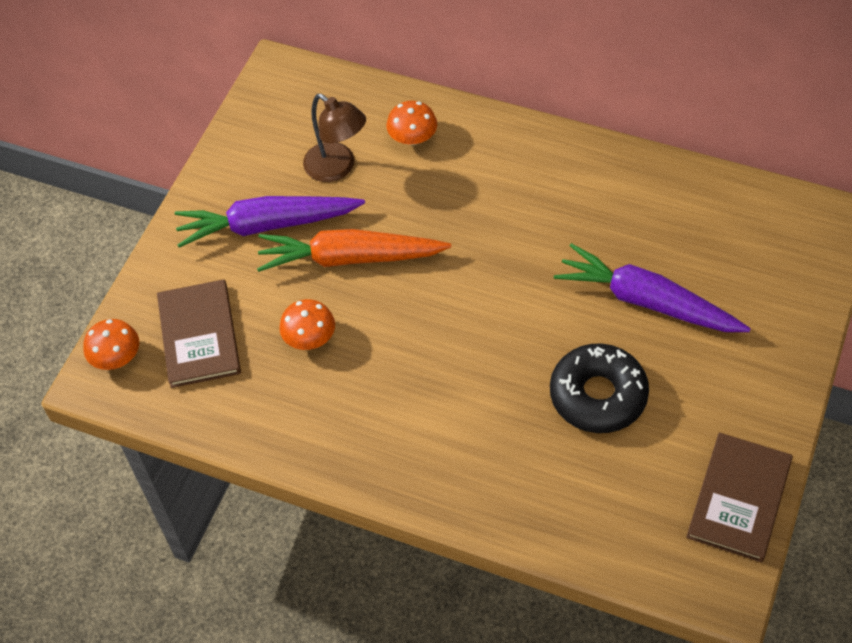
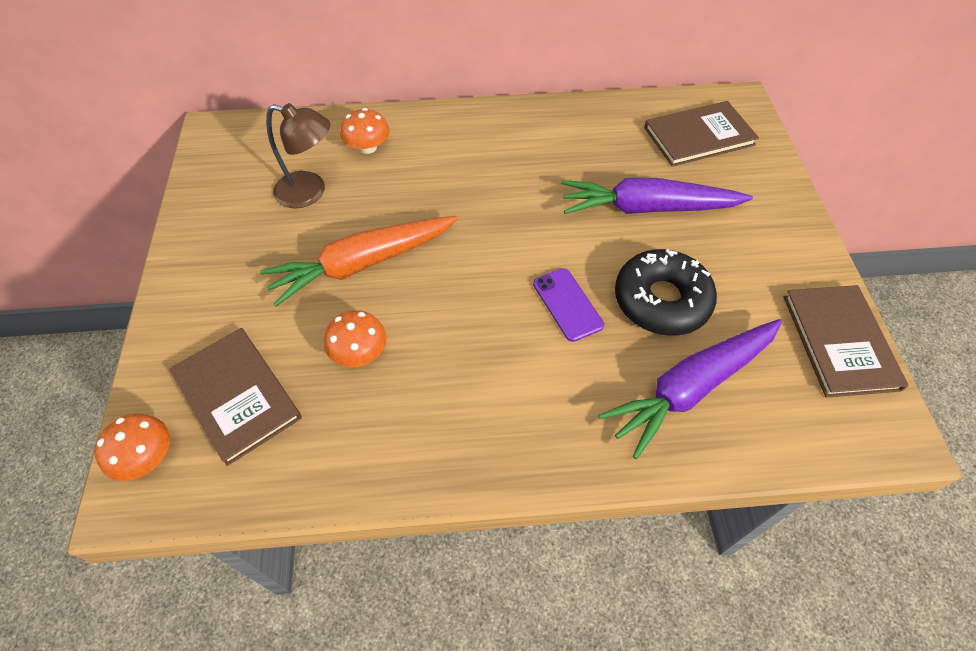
camera: 30 degrees left, 0 degrees up
(266, 225) = (263, 263): purple carrot -> purple carrot (690, 388)
(509, 365) = (567, 304): none -> purple phone
(757, 242) = (699, 136): none -> brown book

